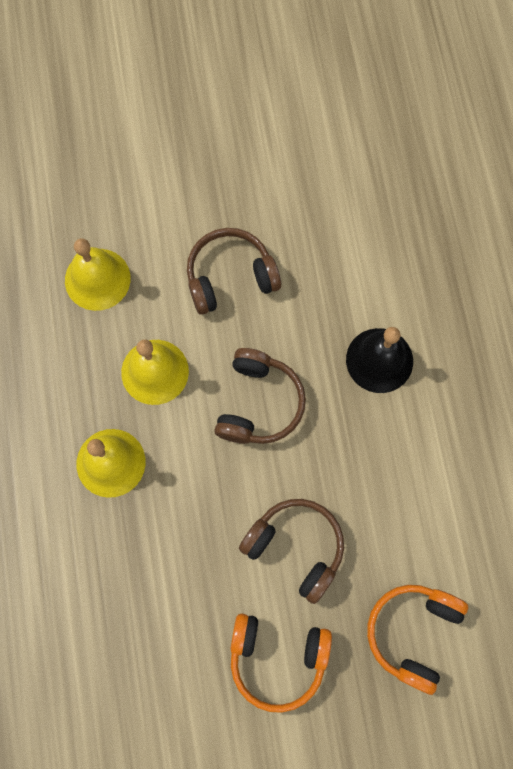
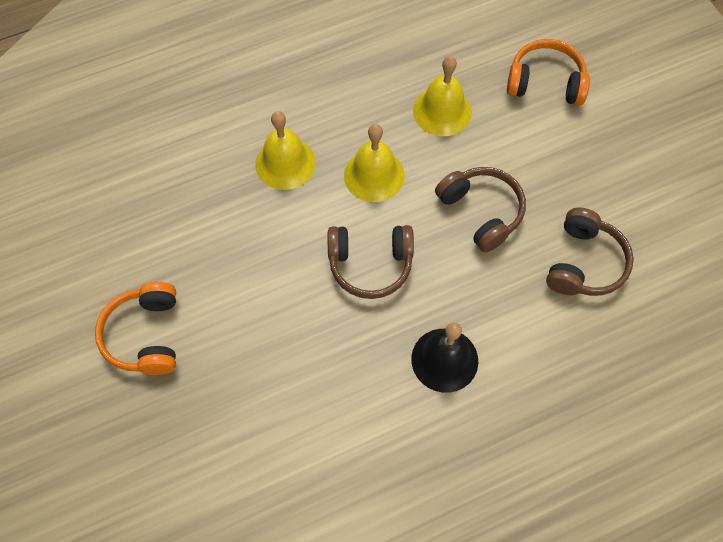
camera: 75 degrees right, 10 degrees down
(296, 547) = (246, 327): brown headphones -> brown headphones (584, 263)
(412, 633) = (190, 449): orange headphones -> orange headphones (545, 82)

